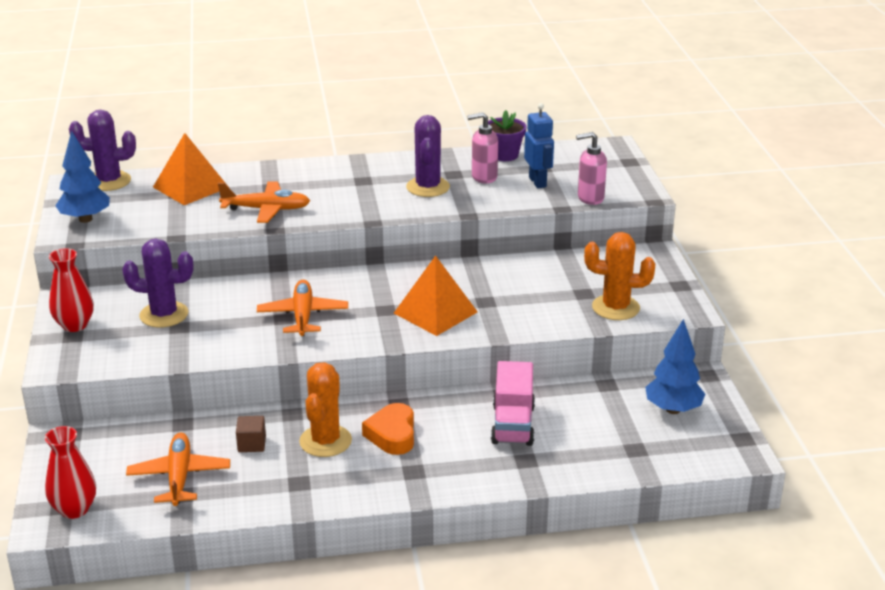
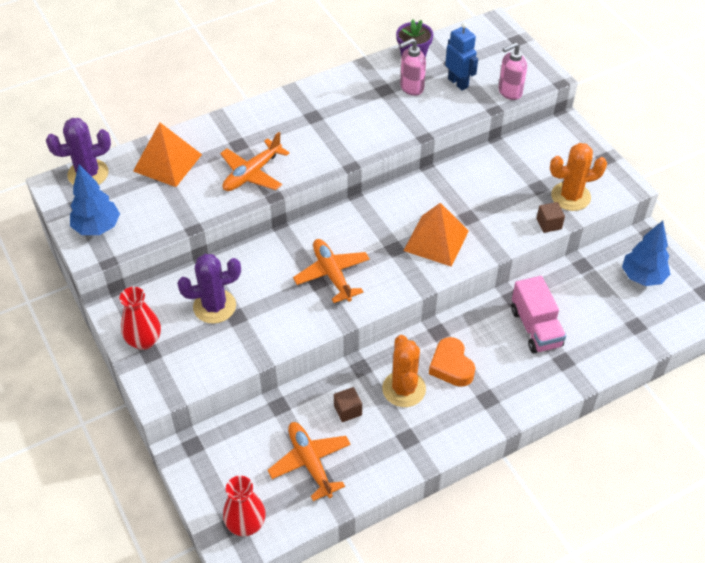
camera: 20 degrees left, 20 degrees up
(266, 209) = (252, 173): orange plane -> orange plane turned 150 degrees clockwise
(428, 187) = (372, 111): purple cactus -> none
(573, 324) = (549, 224): none -> brown cube

